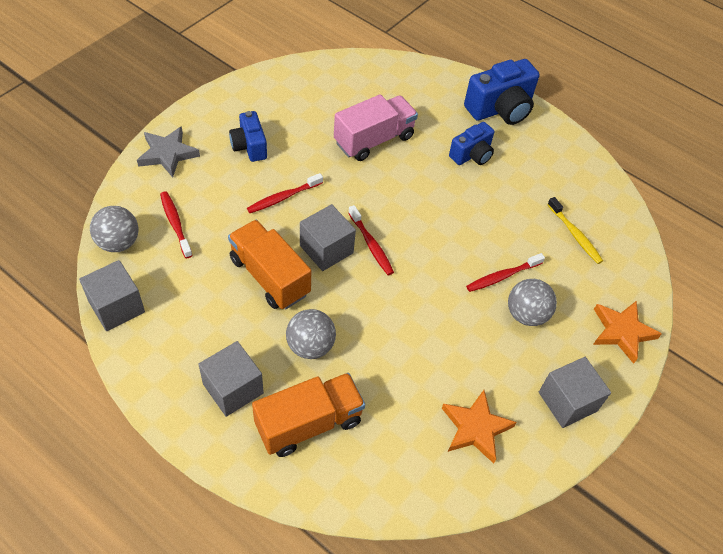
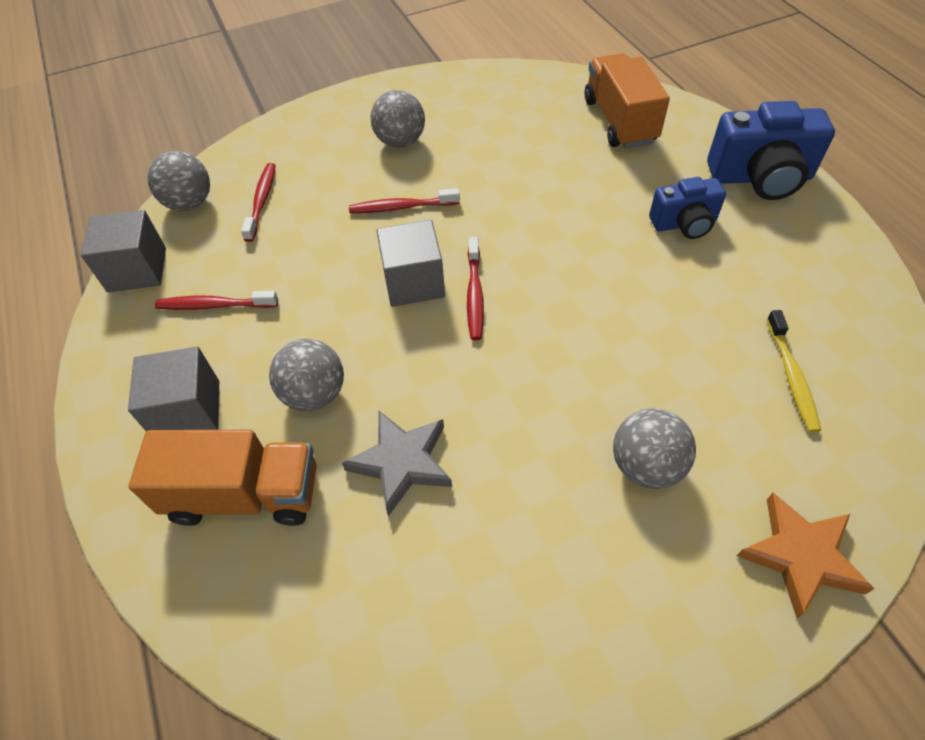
camera: 35 degrees right, 0 degrees up
(167, 154) = (306, 127): grey star -> grey star (401, 462)
(249, 146) = (400, 142): blue camera -> grey ball
(270, 276) = (324, 292): orange truck -> orange truck (619, 121)
(374, 140) = (557, 172): pink truck -> none
(475, 428) = (466, 607): orange star -> none
(503, 276) = (639, 397): red toothbrush -> red toothbrush (215, 305)
(567, 401) = (641, 631): grey cube -> none

